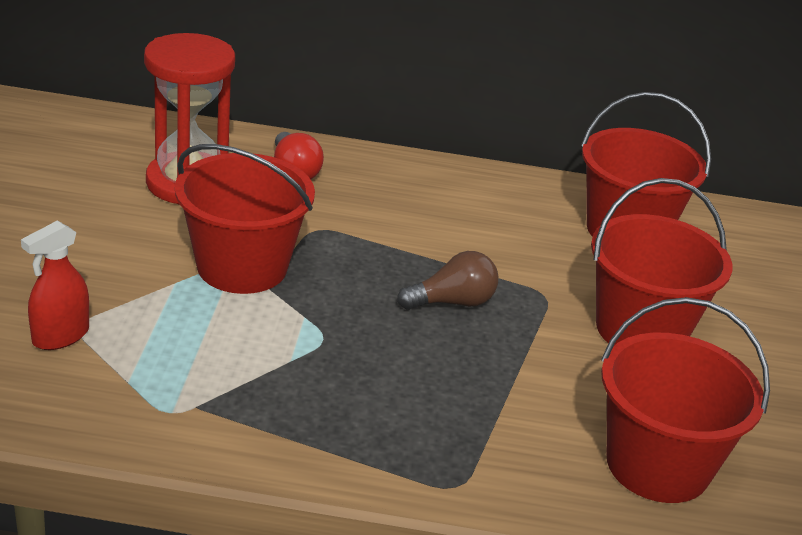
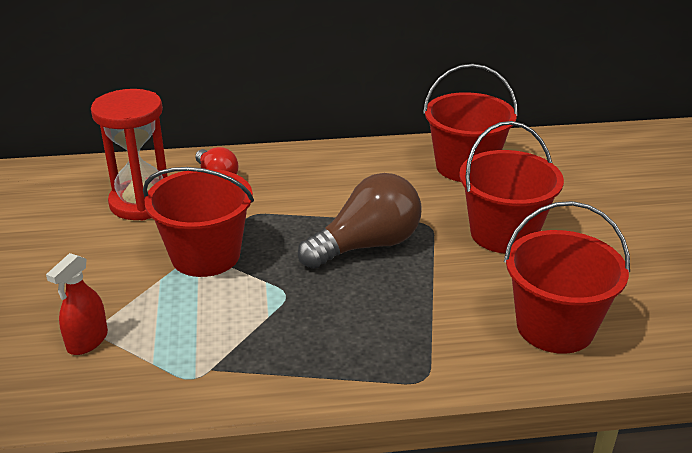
camera: 10 degrees left, 0 degrees up
(452, 302) = (367, 245): brown light bulb -> brown light bulb, size x1.76

